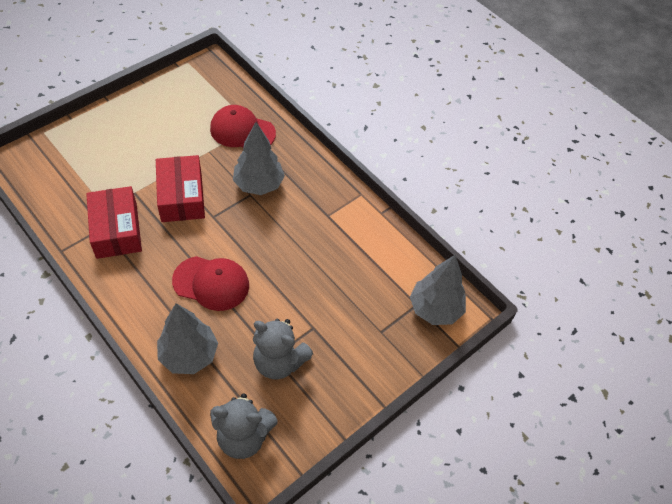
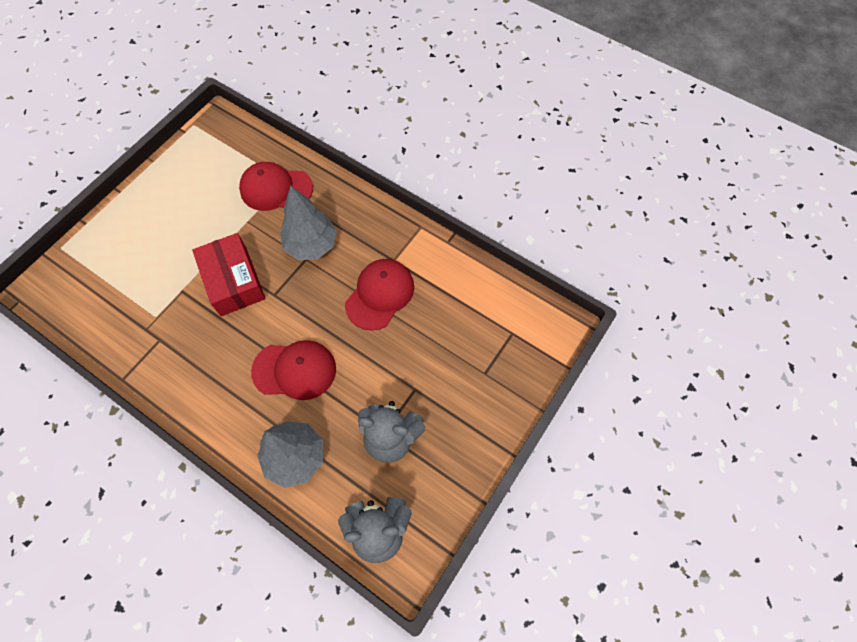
camera: 10 degrees left, 10 degrees up
(117, 230) = (175, 339): red box -> none
(306, 241) = (380, 295): none -> red cap
(435, 309) = (532, 333): grey tree -> none

